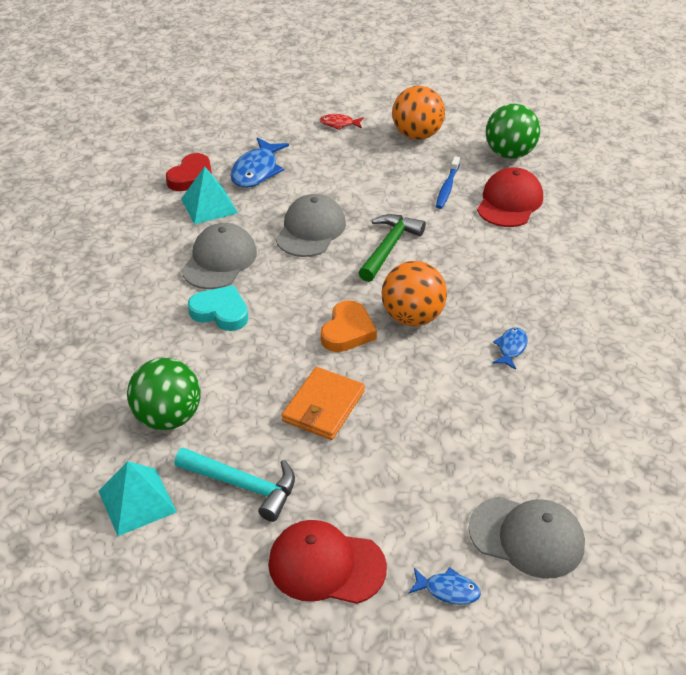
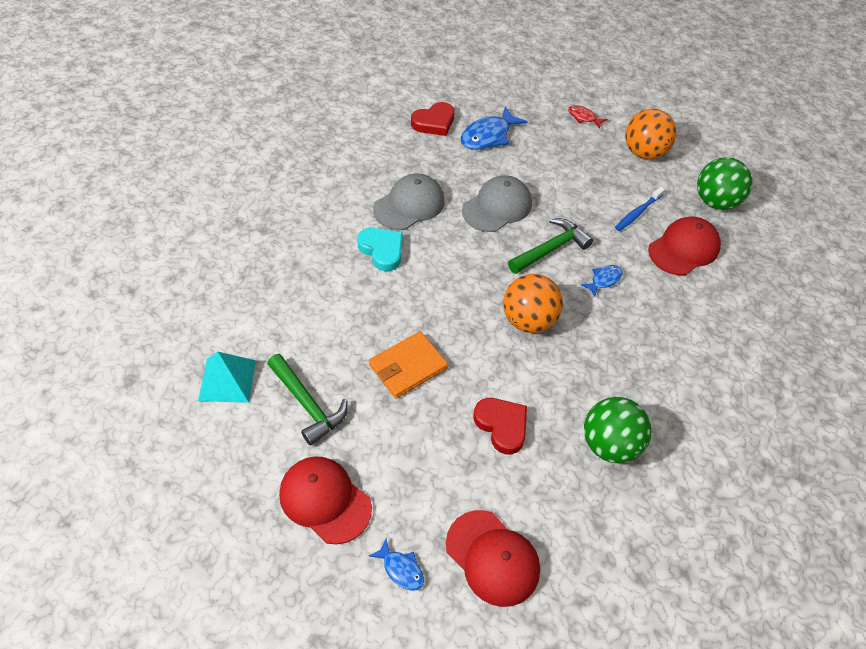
camera: 25 degrees right, 10 degrees up
(168, 417) = (290, 322): green ball -> green ball (610, 444)
(209, 206) = (431, 153): turquoise pyramid -> none
(243, 485) = (307, 404): turquoise hammer -> green hammer
(347, 331) = (468, 310): orange heart -> none
(453, 419) = (502, 426): none -> red heart
(511, 348) = (592, 385): blue fish -> blue fish (604, 280)
(527, 537) = (492, 558): grey cap -> red cap

